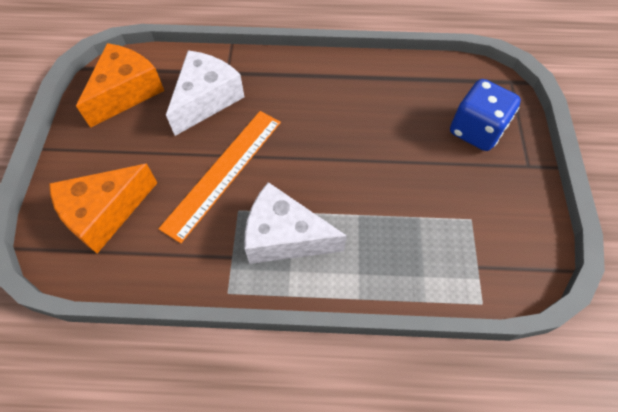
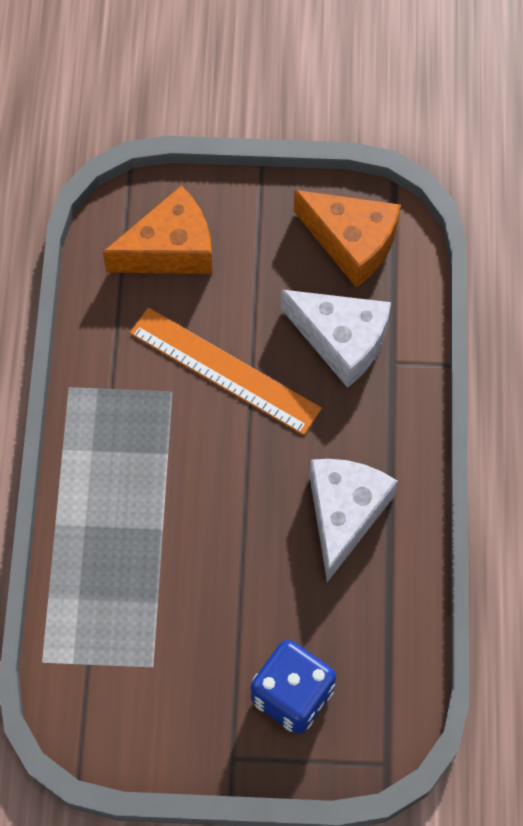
camera: 90 degrees right, 5 degrees up
(105, 213) = (170, 249): orange cheese -> orange cheese turned 105 degrees clockwise
(284, 237) = (134, 444): white cheese -> white cheese (344, 514)

